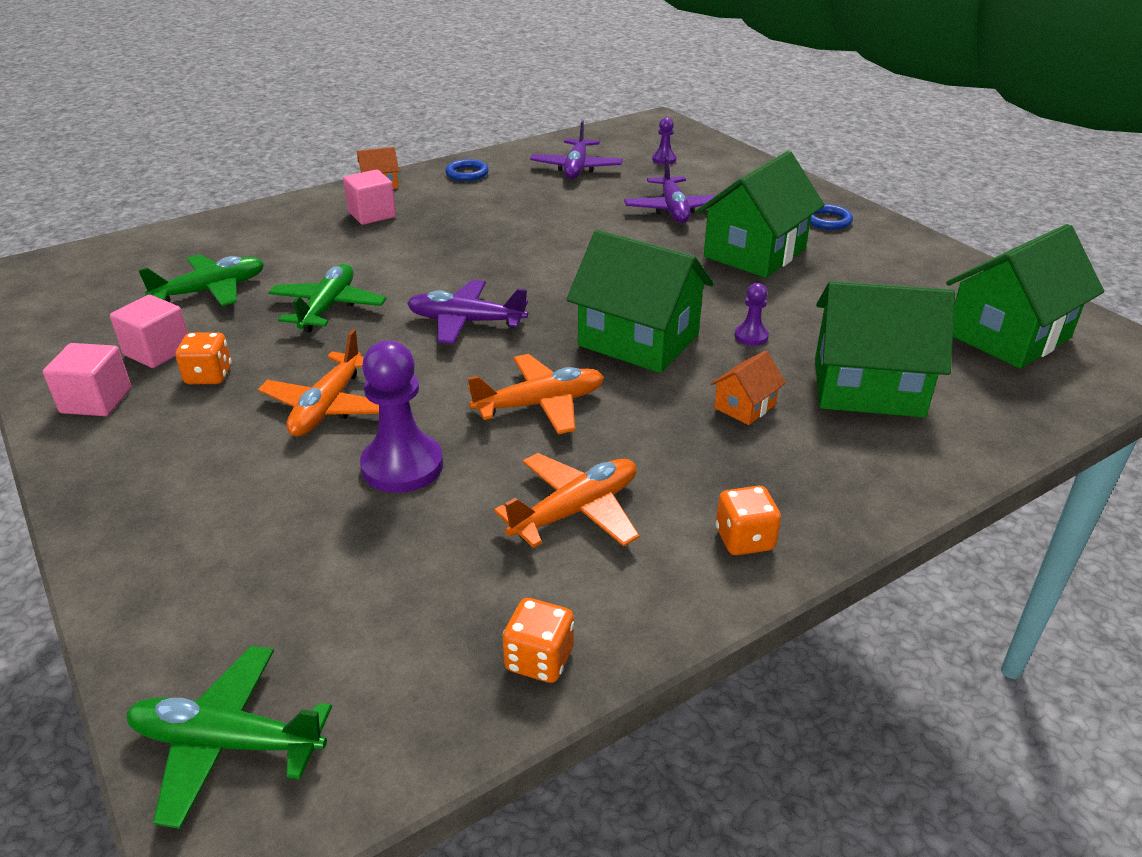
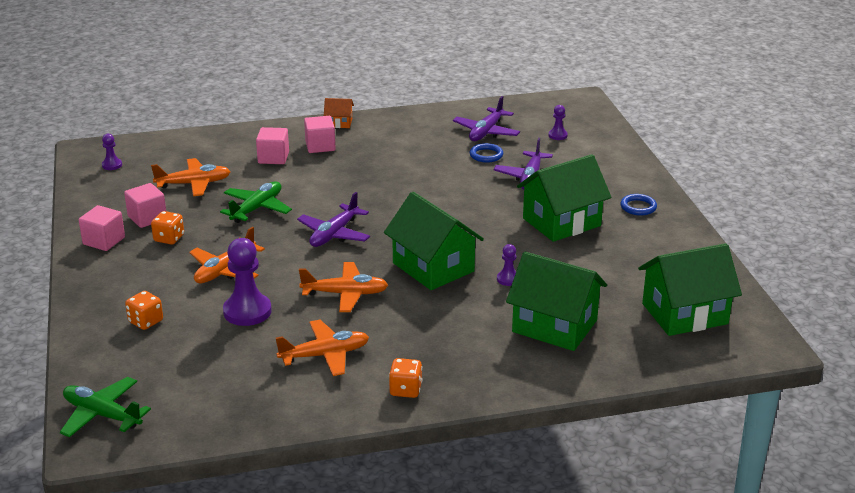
camera: 20 degrees right, 5 degrees down
(65, 286) = (112, 165): none -> purple pawn
(211, 290) = (193, 184): green plane -> orange plane
(314, 238) = (273, 158): none -> pink cube
(466, 322) = (334, 234): purple plane -> purple plane turned 90 degrees counterclockwise
(467, 173) = (404, 124): blue ring -> blue ring (486, 155)
(539, 659) = (259, 417): orange dice -> orange dice (146, 321)
(745, 406) = (466, 321): orange house -> none

